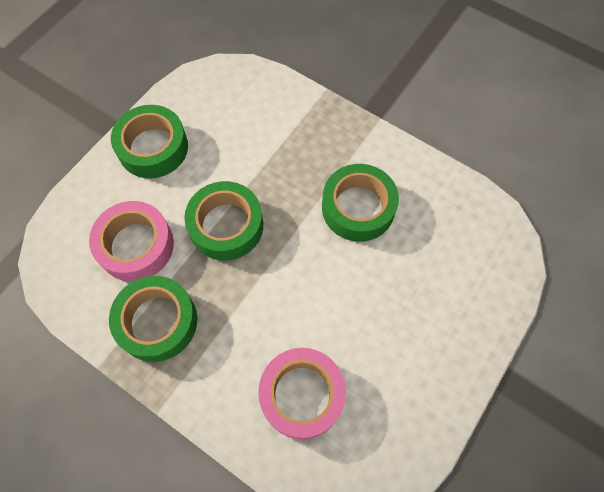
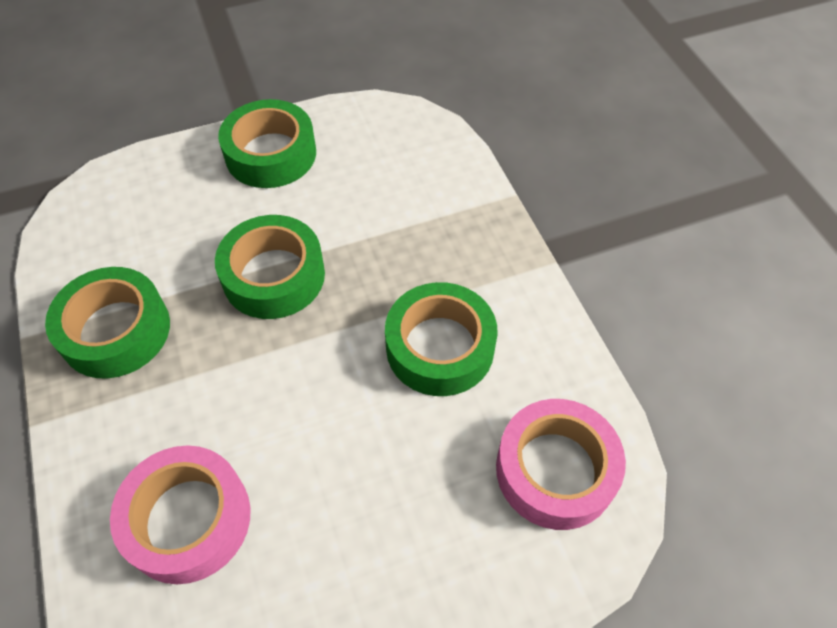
camera: 35 degrees right, 10 degrees down
(136, 245) = (166, 240): pink tape -> pink tape (555, 470)

